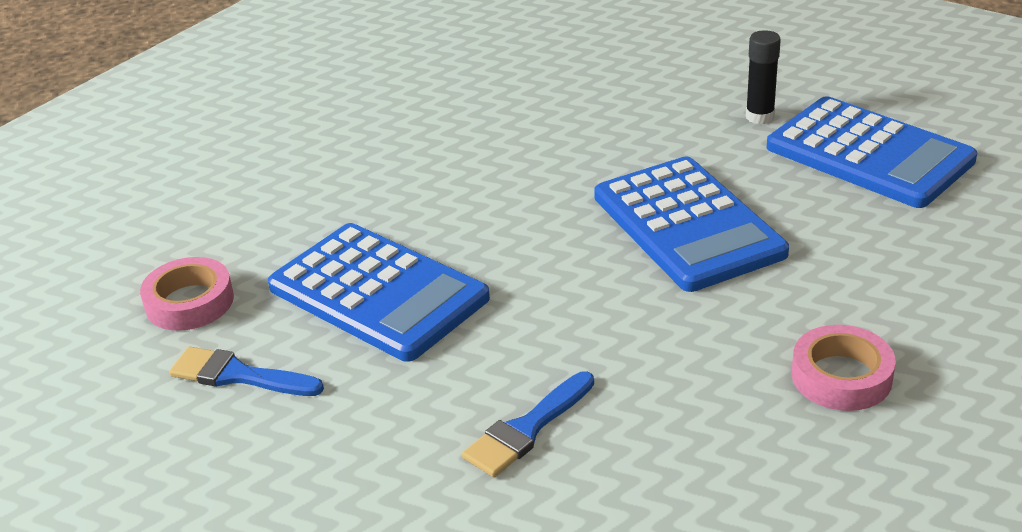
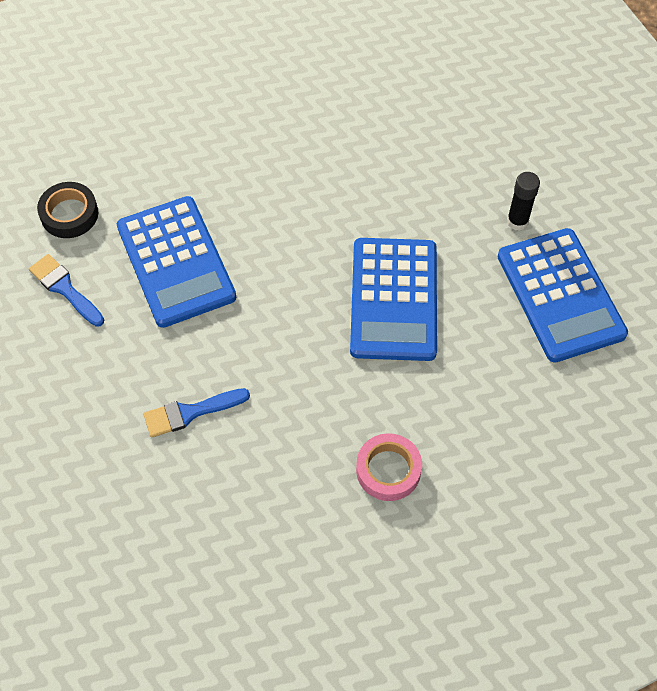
camera: 25 degrees right, 25 degrees up
(189, 302) = (69, 214): pink tape -> black tape

